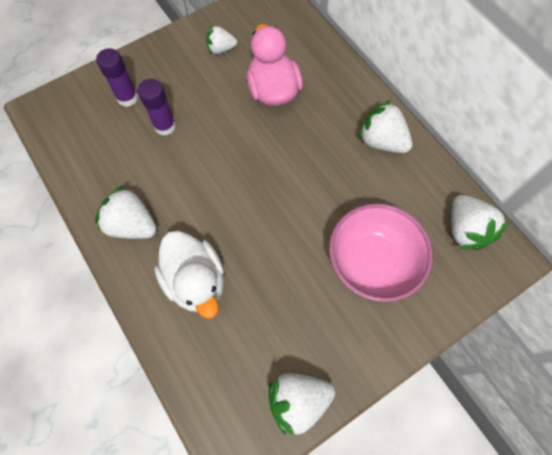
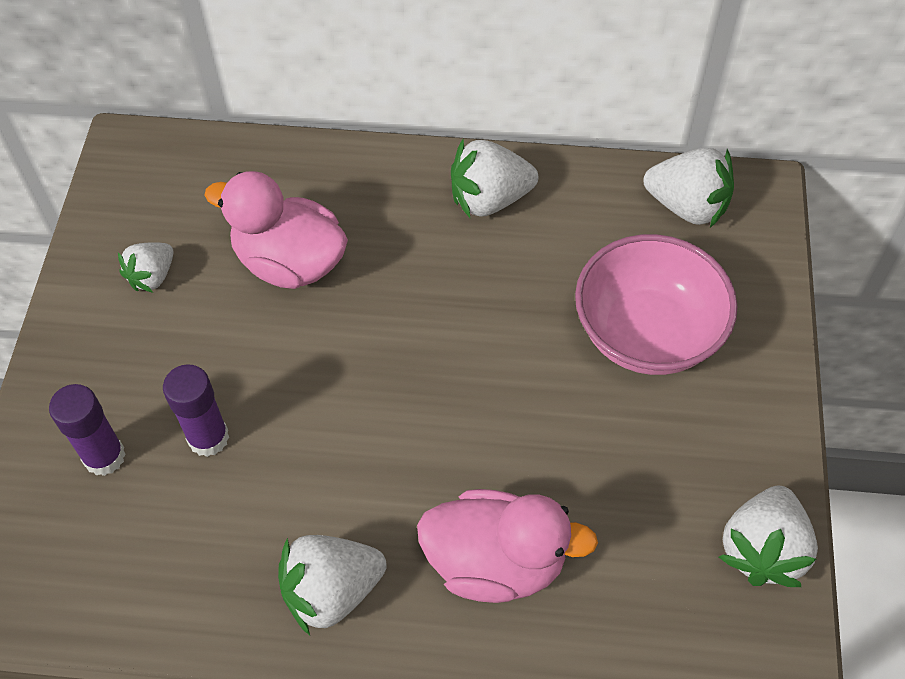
camera: 50 degrees left, 10 degrees down
(196, 281) = (496, 562): white duck -> pink duck

